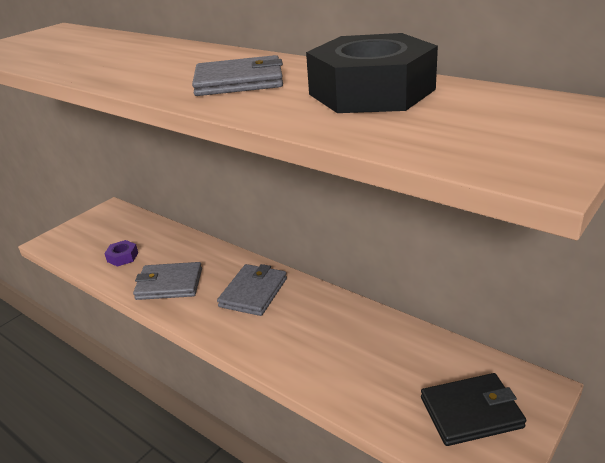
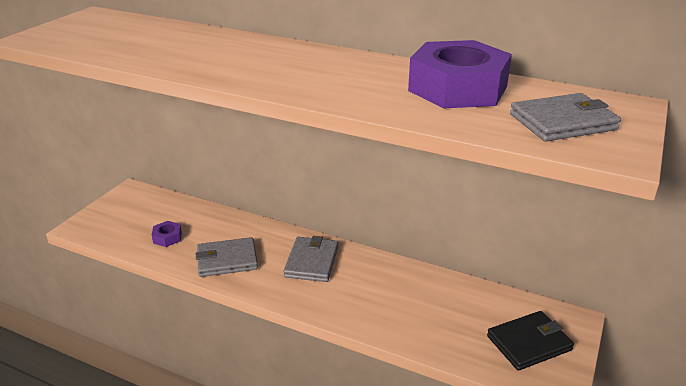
camera: 15 degrees left, 0 degrees up
(239, 81) = (337, 78): grey wallet -> grey wallet (562, 122)
(371, 92) = (458, 88): black nut -> purple nut

